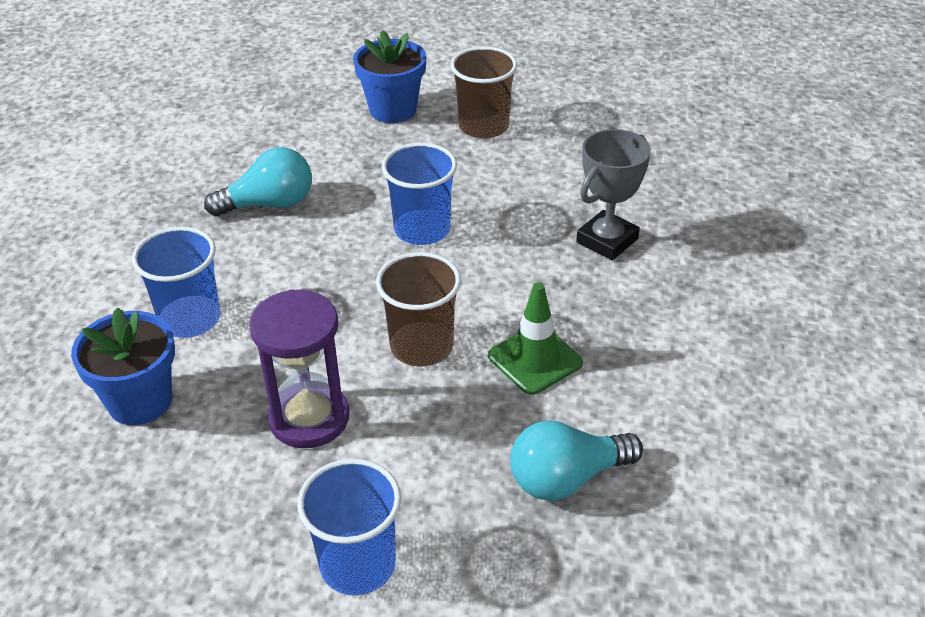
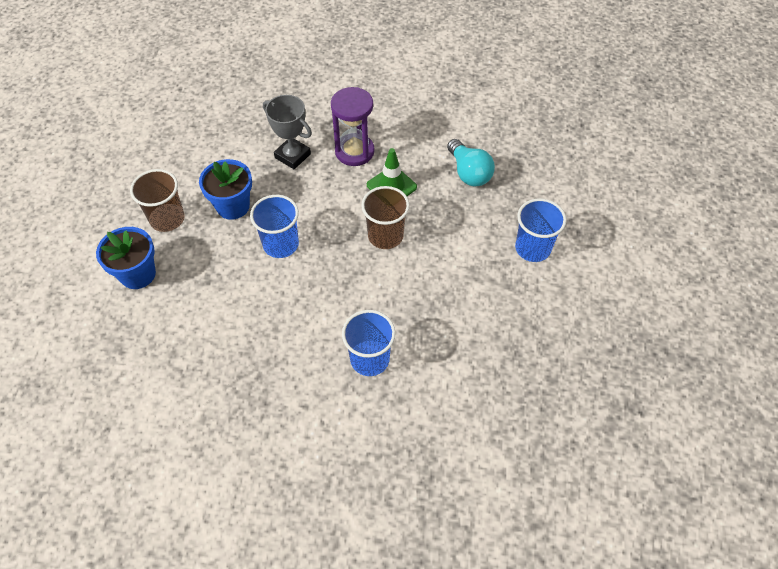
camera: 95 degrees left, 15 degrees up
(140, 401) = (442, 370): blue flower pot -> blue flower pot (233, 206)
(269, 204) = (250, 335): turquoise light bulb -> none
(309, 418) = (444, 281): purple hourglass -> purple hourglass (354, 151)

